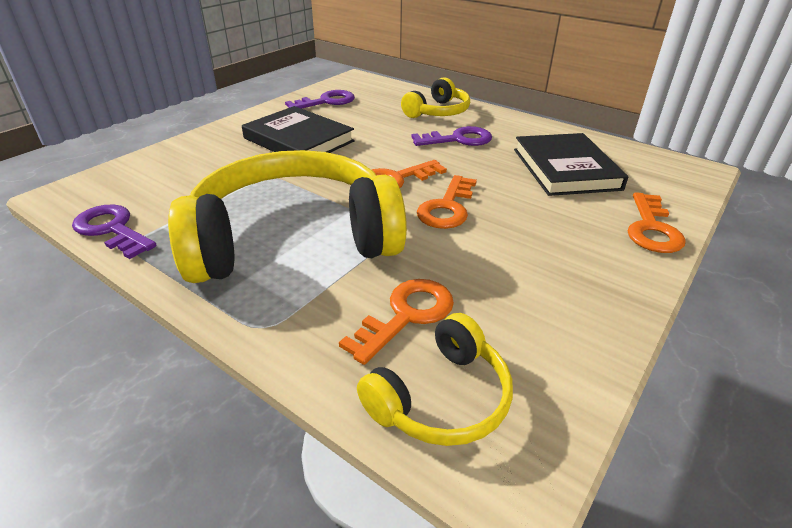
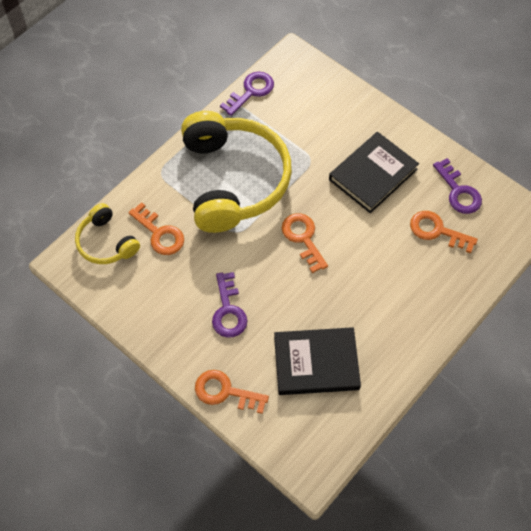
camera: 95 degrees right, 25 degrees up
(437, 112) = (437, 283): yellow headphones -> none
(447, 207) = (262, 267): orange key -> orange key (437, 231)
(458, 139) = (373, 292): purple key -> purple key (228, 310)

